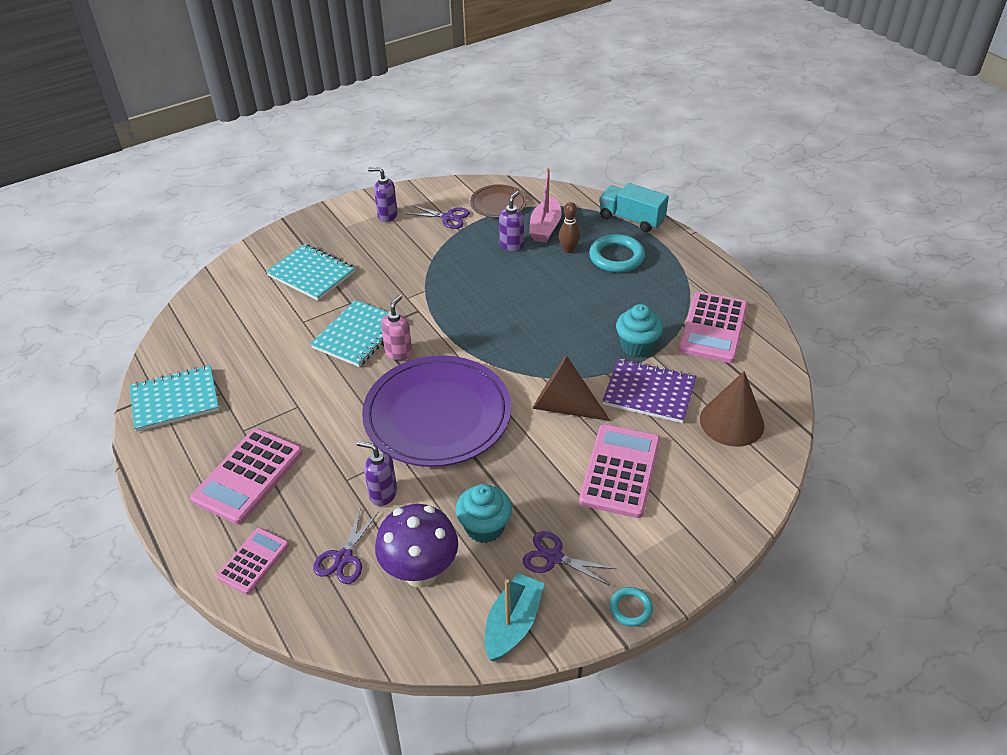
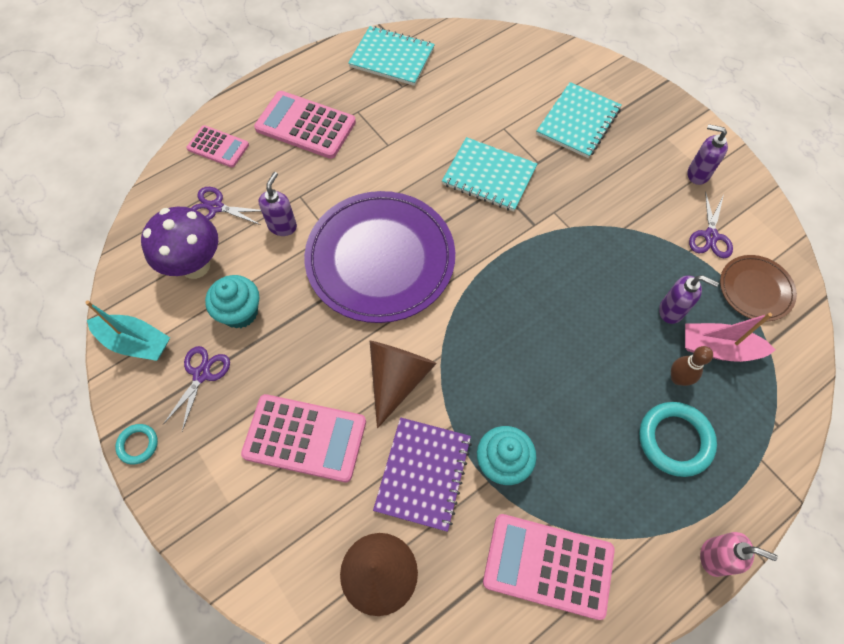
camera: 85 degrees right, 20 degrees up
(175, 400) = (392, 57): turquoise notebook -> turquoise notebook turned 45 degrees counterclockwise
(387, 215) = (697, 174): purple soap dispenser -> purple soap dispenser turned 75 degrees counterclockwise
(399, 352) = (466, 215): pink soap dispenser -> pink soap dispenser (714, 557)
(631, 219) = (768, 463): turquoise truck -> none

